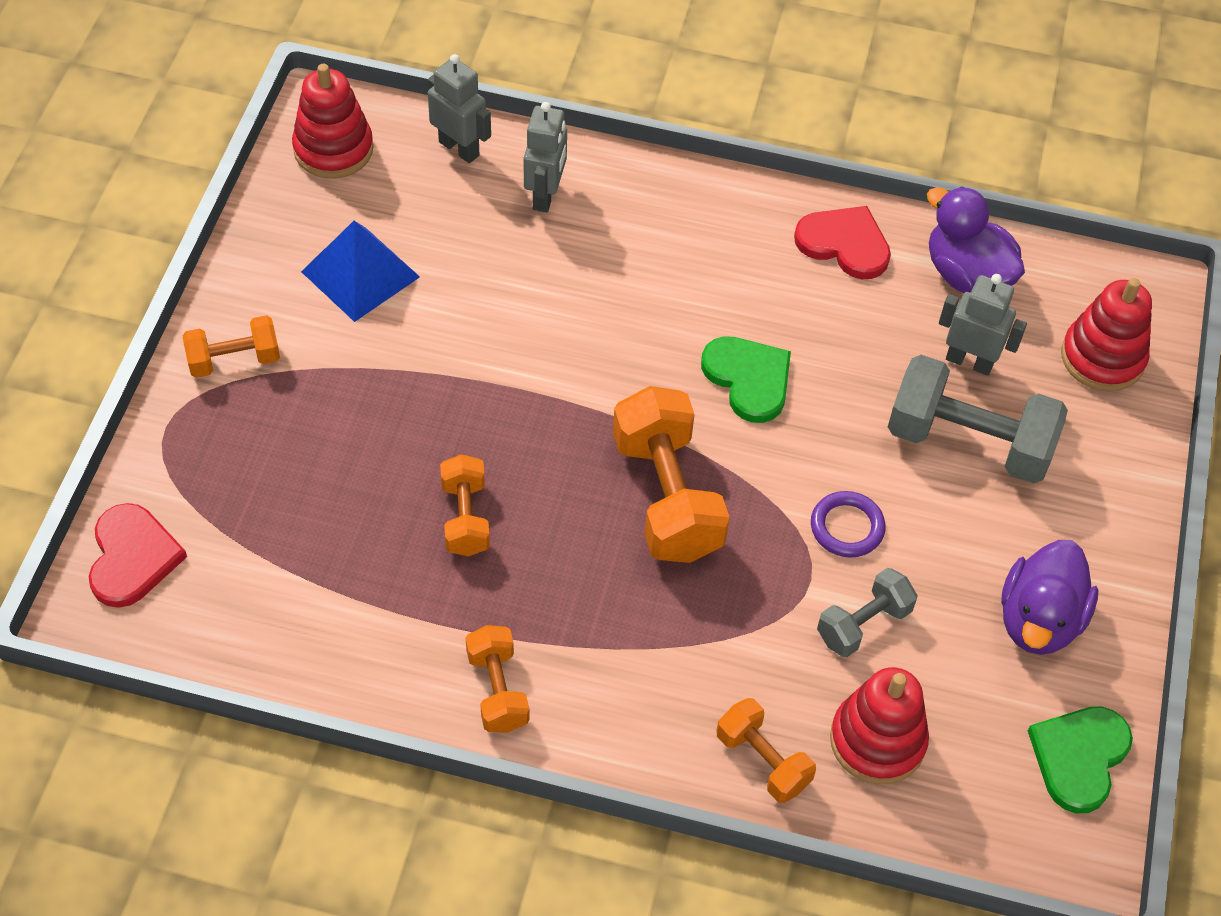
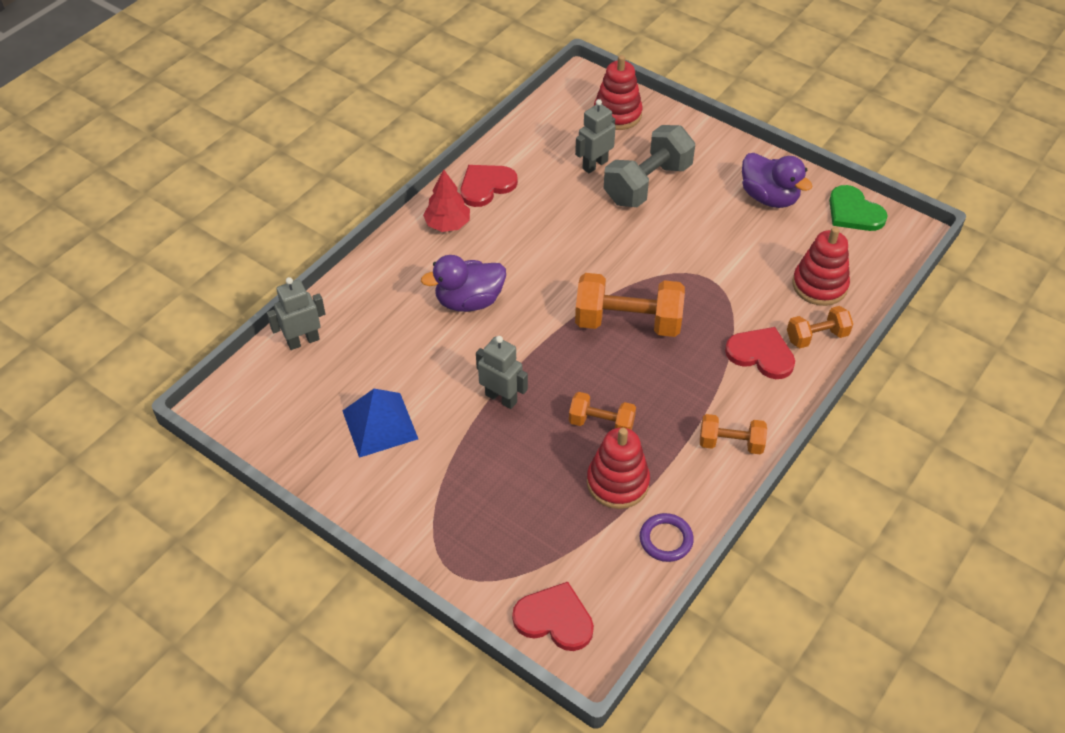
camera: 65 degrees left, 5 degrees down
(234, 360) = (415, 516): orange dumbbell -> none
(333, 149) = (260, 409): red stacking toy -> red stacking toy (617, 482)
(545, 195) = (370, 309): grey robot -> grey robot (501, 398)
(688, 689) = (761, 354): none -> red heart
(743, 225) = (447, 224): none -> red tree
(748, 379) = (561, 259): green heart -> none
(847, 527) = (681, 251): purple ring -> purple ring (666, 539)
(863, 624) = (746, 266): grey dumbbell -> none
(966, 274) = (535, 145): purple duck -> purple duck (469, 301)

